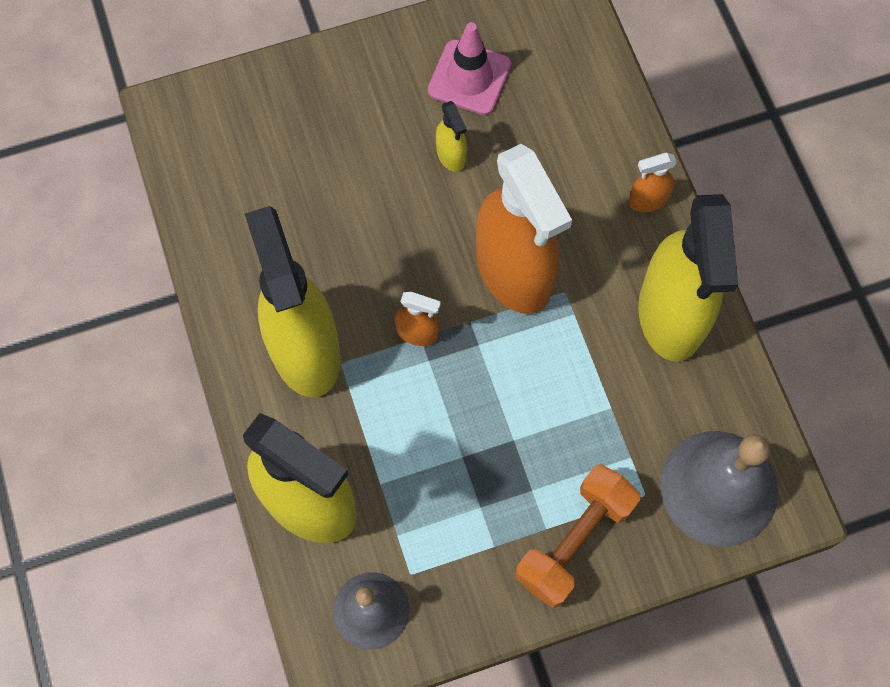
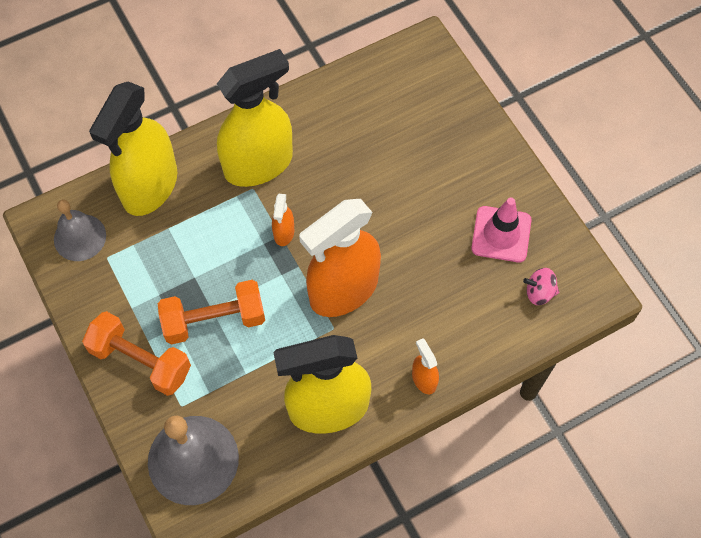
camera: 80 degrees right, 5 degrees down
(451, 155) = (431, 232): yellow spray bottle -> none
(530, 438) = (214, 320): none -> orange dumbbell
(554, 53) = (539, 292): none -> pink spinning top

